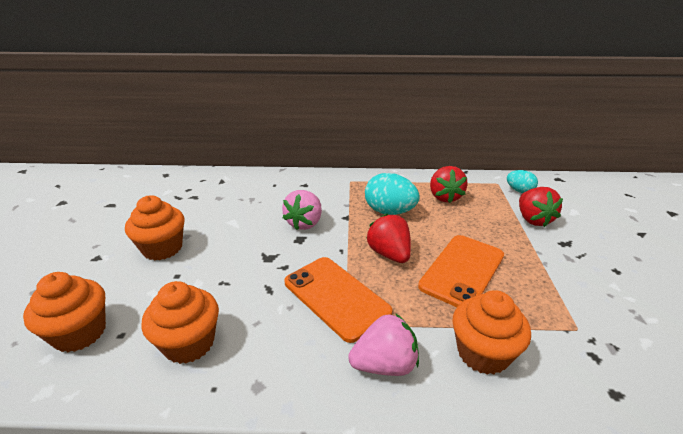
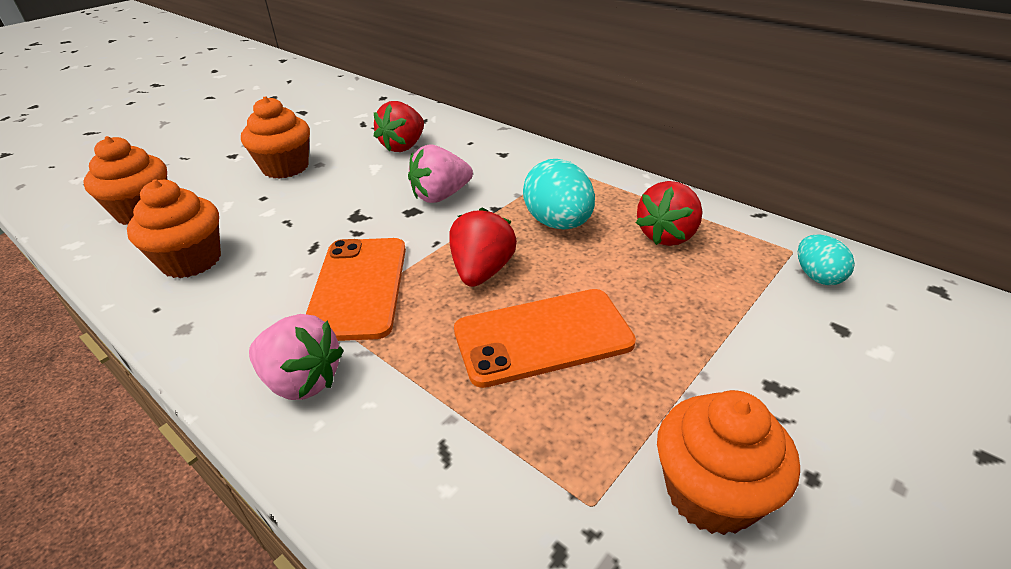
camera: 40 degrees right, 5 degrees up
(483, 353) = (416, 441): orange cupcake -> orange cupcake (711, 493)
(533, 219) = (772, 327): red strawberry -> red strawberry (403, 146)

